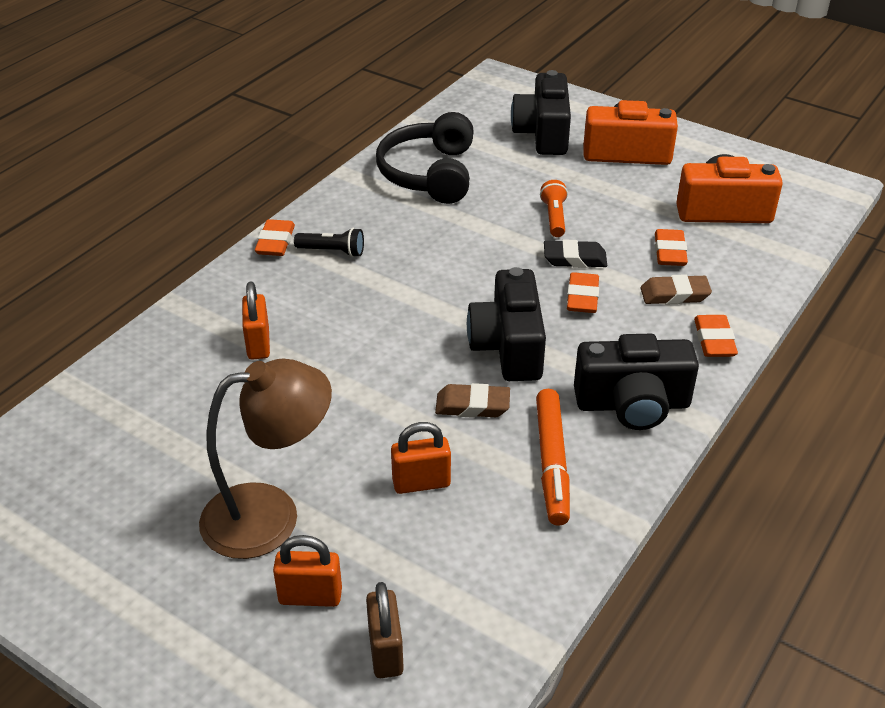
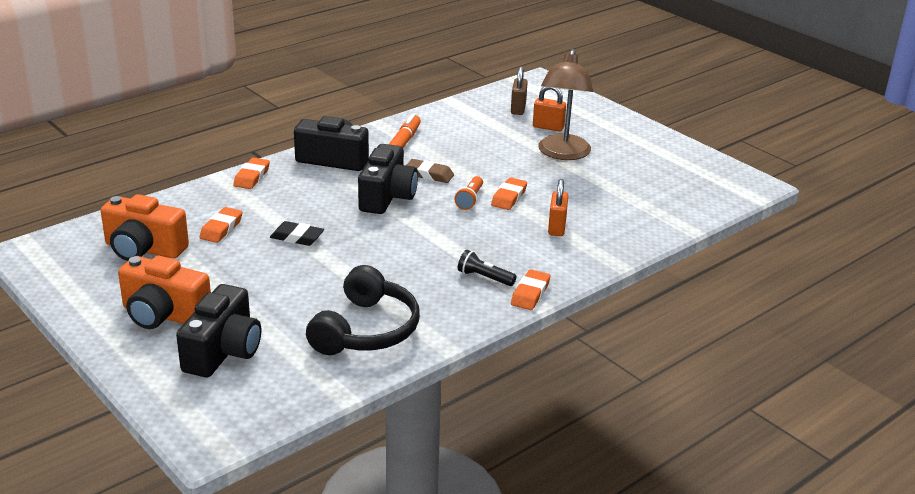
camera: 165 degrees left, 10 degrees down
(270, 515) = (562, 154): brown lamp -> brown lamp turned 75 degrees counterclockwise
(421, 483) = (476, 151): orange padlock -> none
(554, 217) = (285, 270): orange flashlight -> orange flashlight (470, 199)
(582, 297) = (314, 213): orange eraser -> orange eraser (509, 197)
(674, 295) = (248, 203): brown eraser -> none

